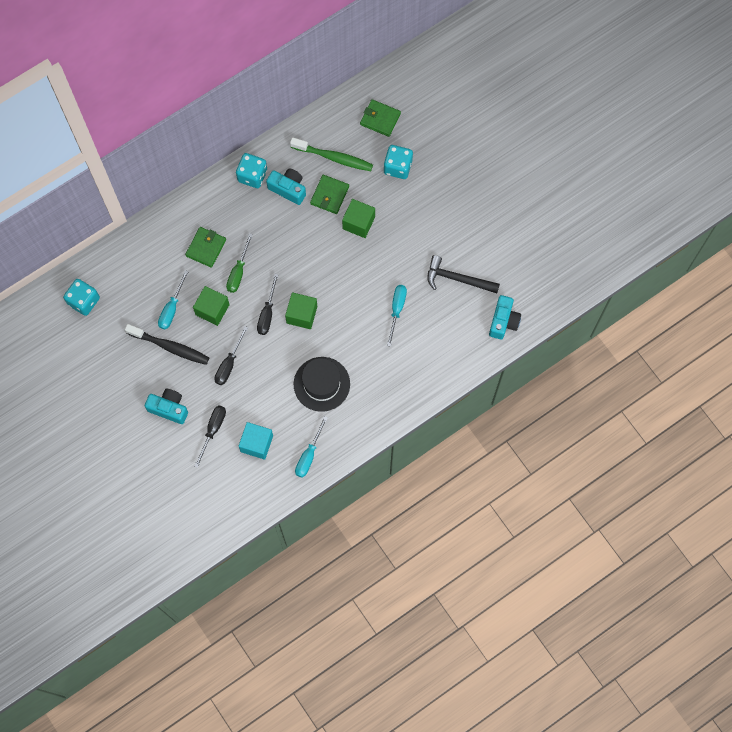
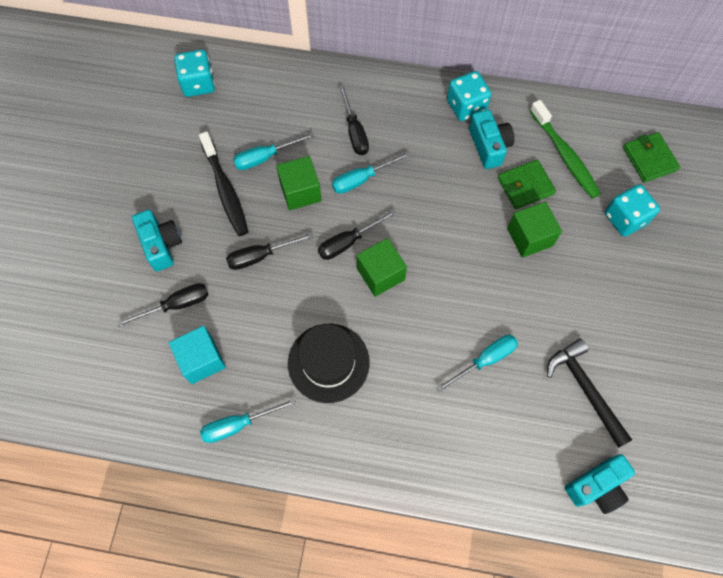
camera: 45 degrees right, 5 degrees down
(206, 248) = (354, 132): green wallet -> black screwdriver
(238, 272) = (361, 179): green screwdriver -> turquoise screwdriver

